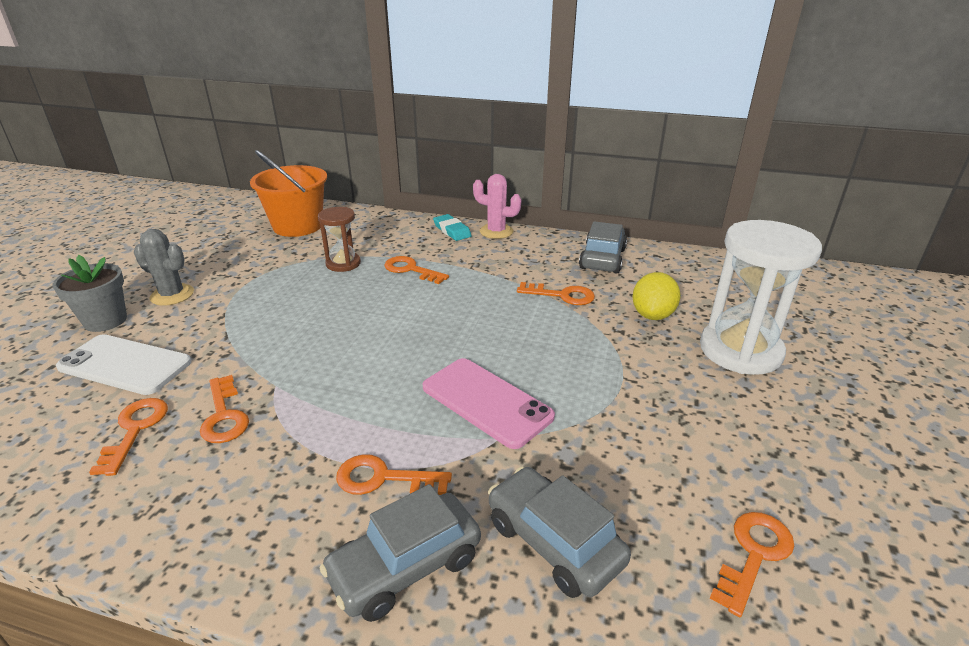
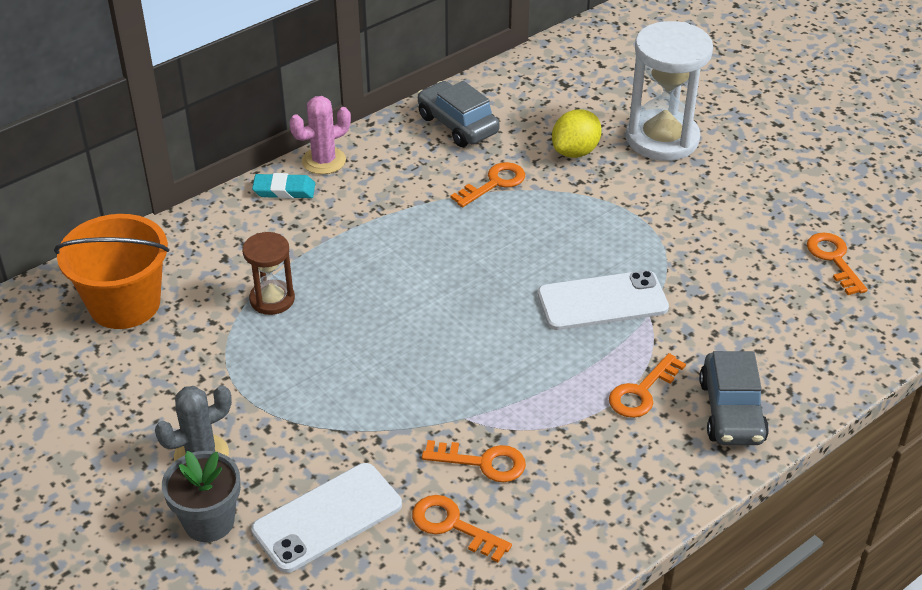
camera: 55 degrees left, 10 degrees up
(411, 270) = (341, 256): orange key -> none
(486, 402) = (602, 301): pink phone -> white phone
(554, 542) = (763, 335): grey car -> none
(652, 315) = (575, 151): yellow lemon -> yellow lemon turned 75 degrees clockwise

